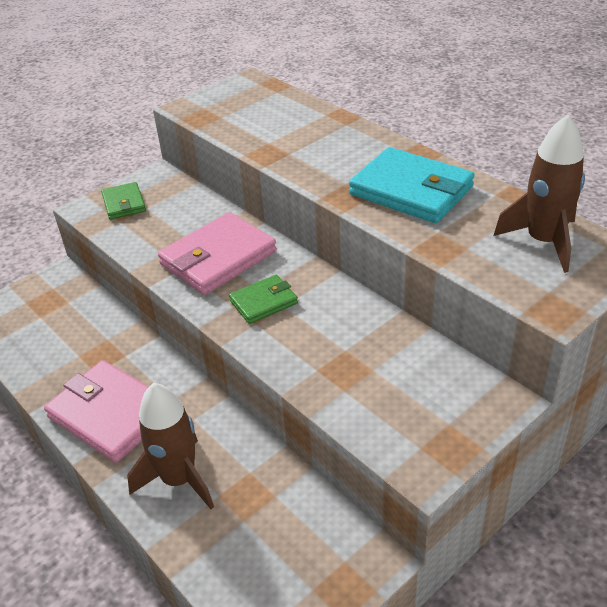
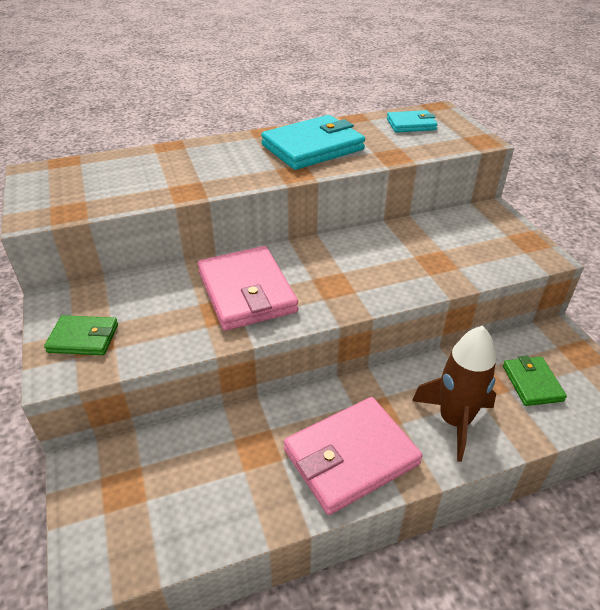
camera: 70 degrees left, 0 degrees up
(263, 302) = (330, 281): green wallet -> green wallet (532, 383)
(543, 242) = (411, 124): brown rocket -> turquoise wallet

